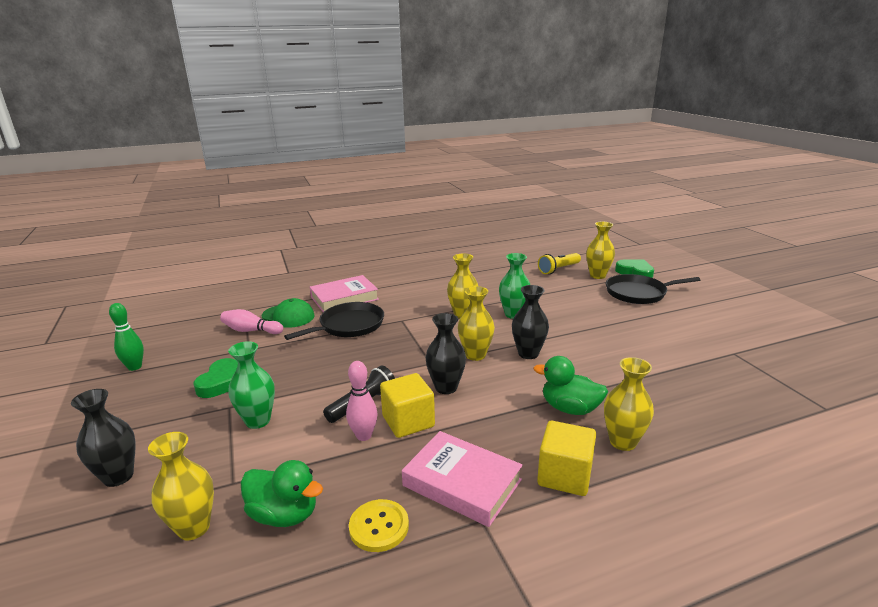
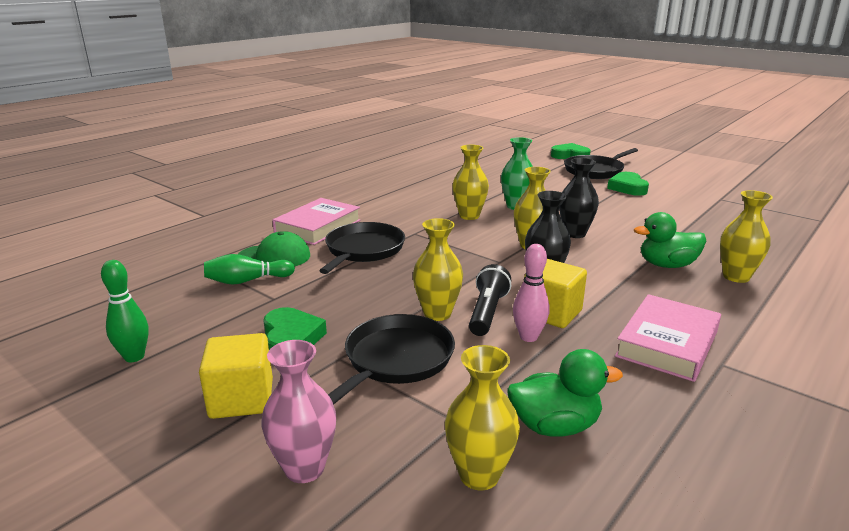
camera: 30 degrees left, 0 degrees up
(118, 476) = (304, 468): black vase -> pink vase
(251, 331) = (247, 281): pink bowling pin -> green bowling pin
(258, 421) = (396, 359): green vase -> black pan
(379, 527) = (653, 400): yellow button -> none
(462, 483) = (667, 343): pink book -> pink book turned 60 degrees counterclockwise
(558, 269) = (503, 164): yellow flashlight -> none
(564, 475) = (732, 312): yellow cube -> yellow cube (241, 399)
(597, 275) = (543, 163): yellow vase -> yellow vase (437, 313)
(646, 318) = (627, 188): none -> green heart

